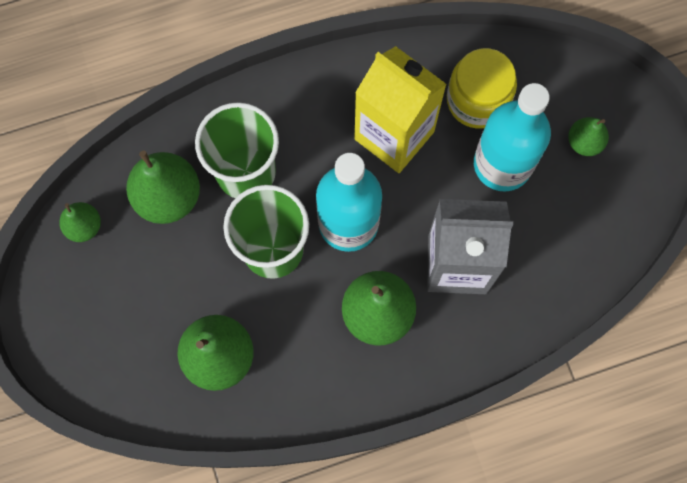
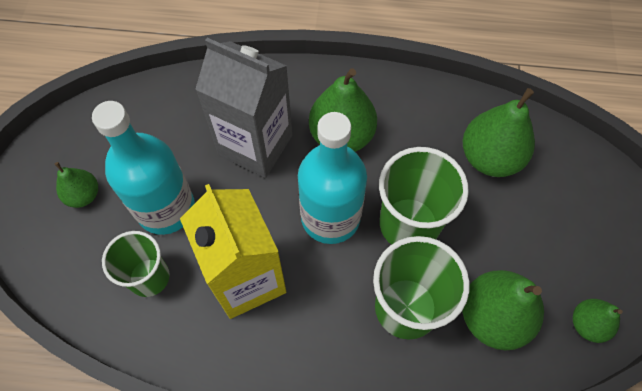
camera: 155 degrees left, 10 degrees down
(477, 100) = (149, 277): yellow jar -> green cup

